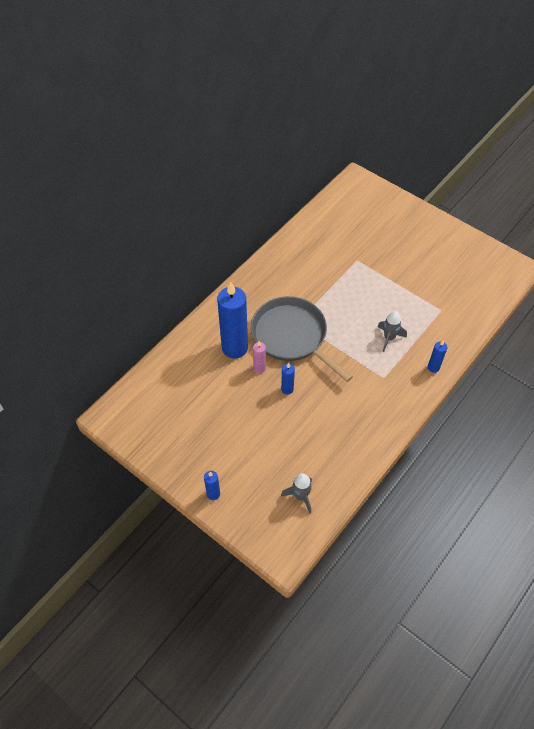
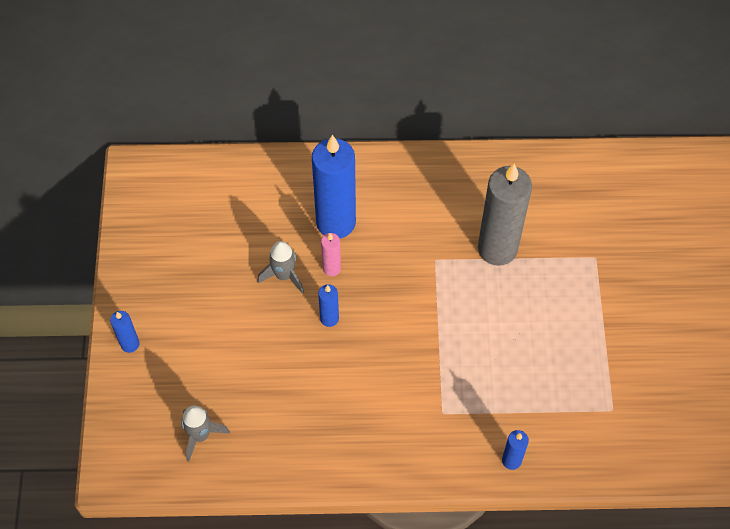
camera: 50 degrees right, 5 degrees up
(292, 336) = (408, 269): grey pan -> none
(316, 293) = (497, 248): none -> grey candle
(389, 338) = (508, 378): grey rocket -> grey rocket (284, 275)

